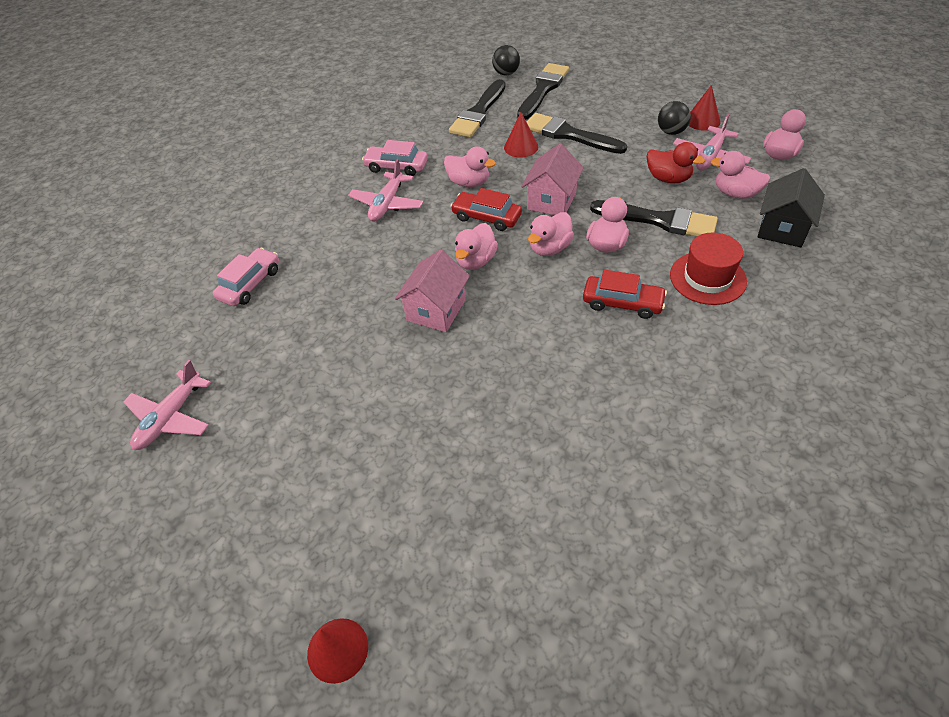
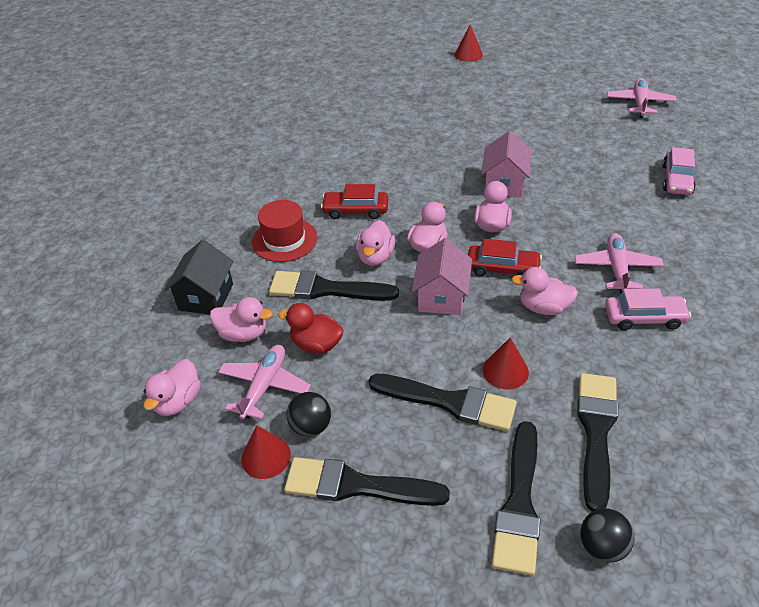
camera: 165 degrees right, 5 degrees down
(640, 104) = (357, 485): none -> black brush

